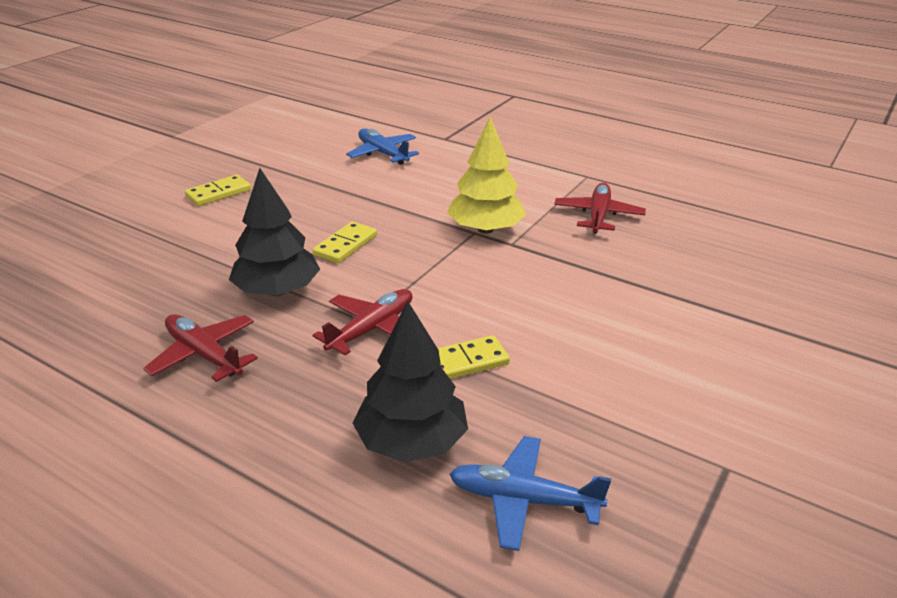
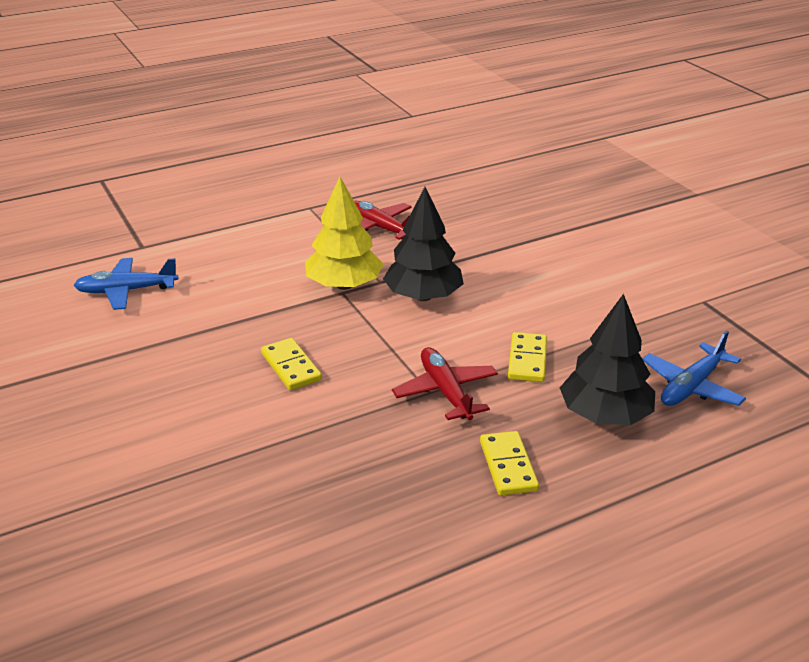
camera: 60 degrees left, 0 degrees up
(204, 354) = (404, 500): red plane -> none
(218, 193) = (77, 422): yellow domino -> yellow domino (508, 466)
(277, 290) = (333, 429): black tree -> black tree (423, 296)

